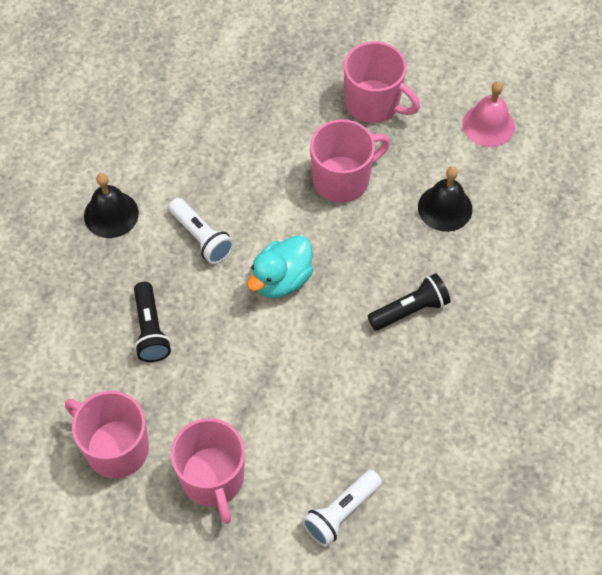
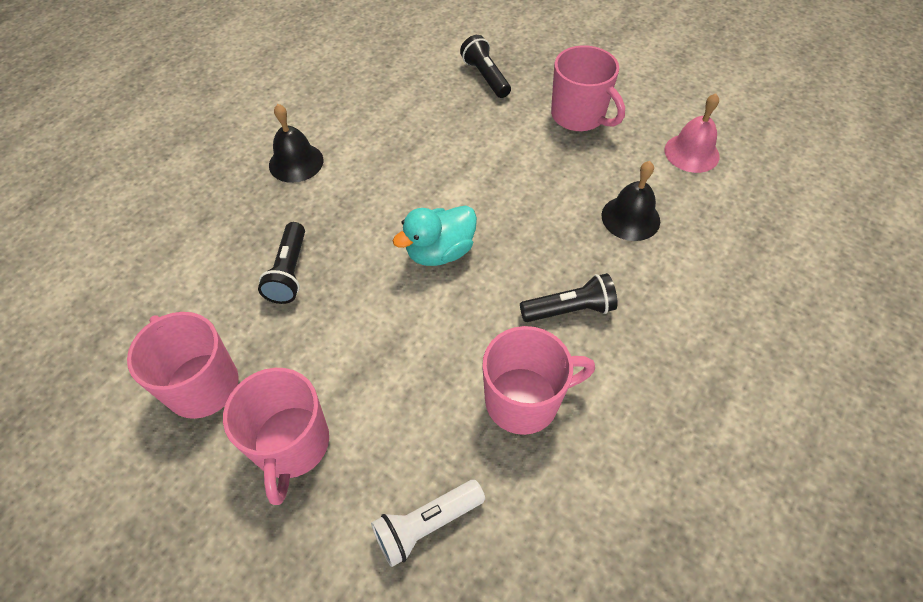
camera: 15 degrees right, 5 degrees down
(201, 237) = (373, 198): white flashlight -> none
(268, 74) = (485, 77): none -> black flashlight
(342, 179) = (530, 173): pink mug -> pink mug (524, 400)

